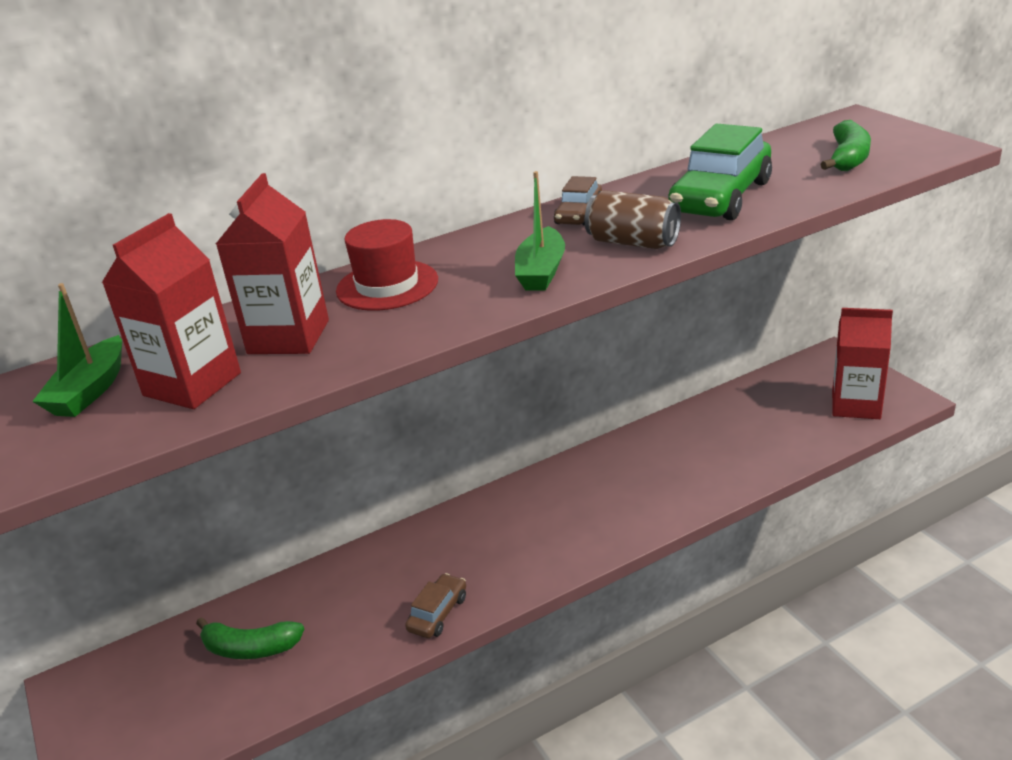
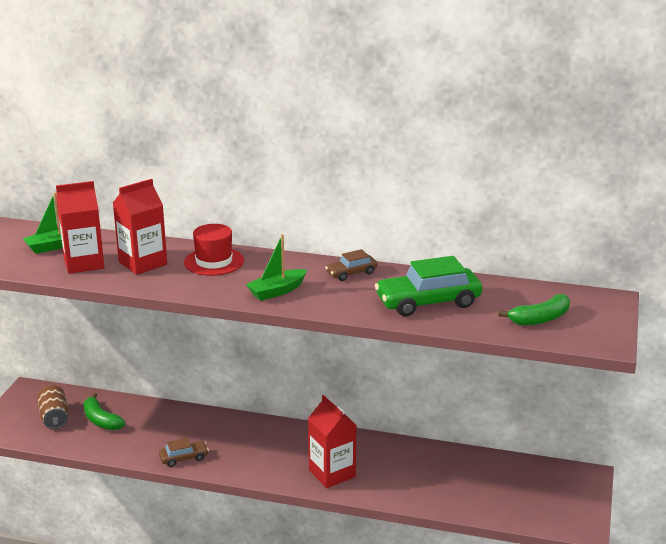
camera: 40 degrees right, 5 degrees down
(633, 242) = (339, 300): brown can -> brown can (54, 417)
(856, 405) = (545, 509): red carton -> red carton (332, 473)

